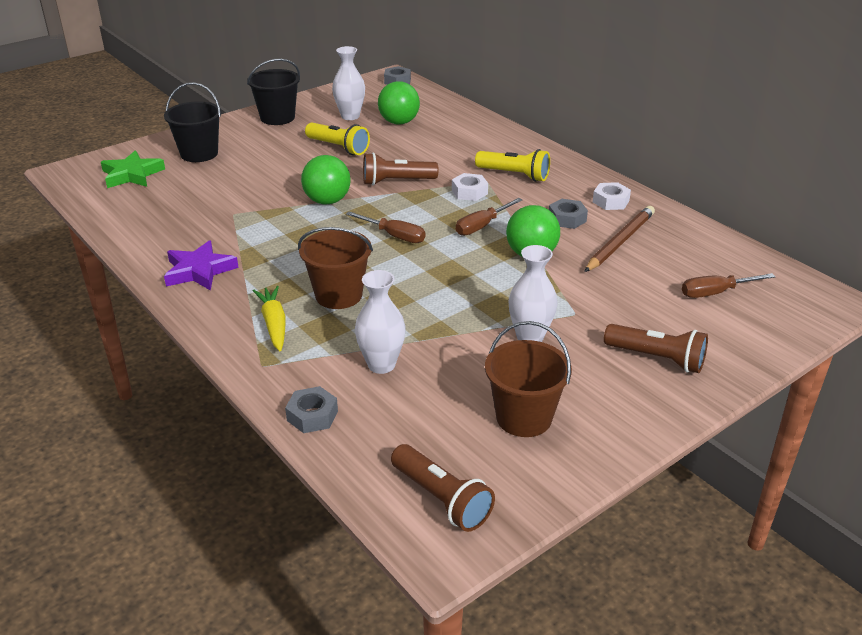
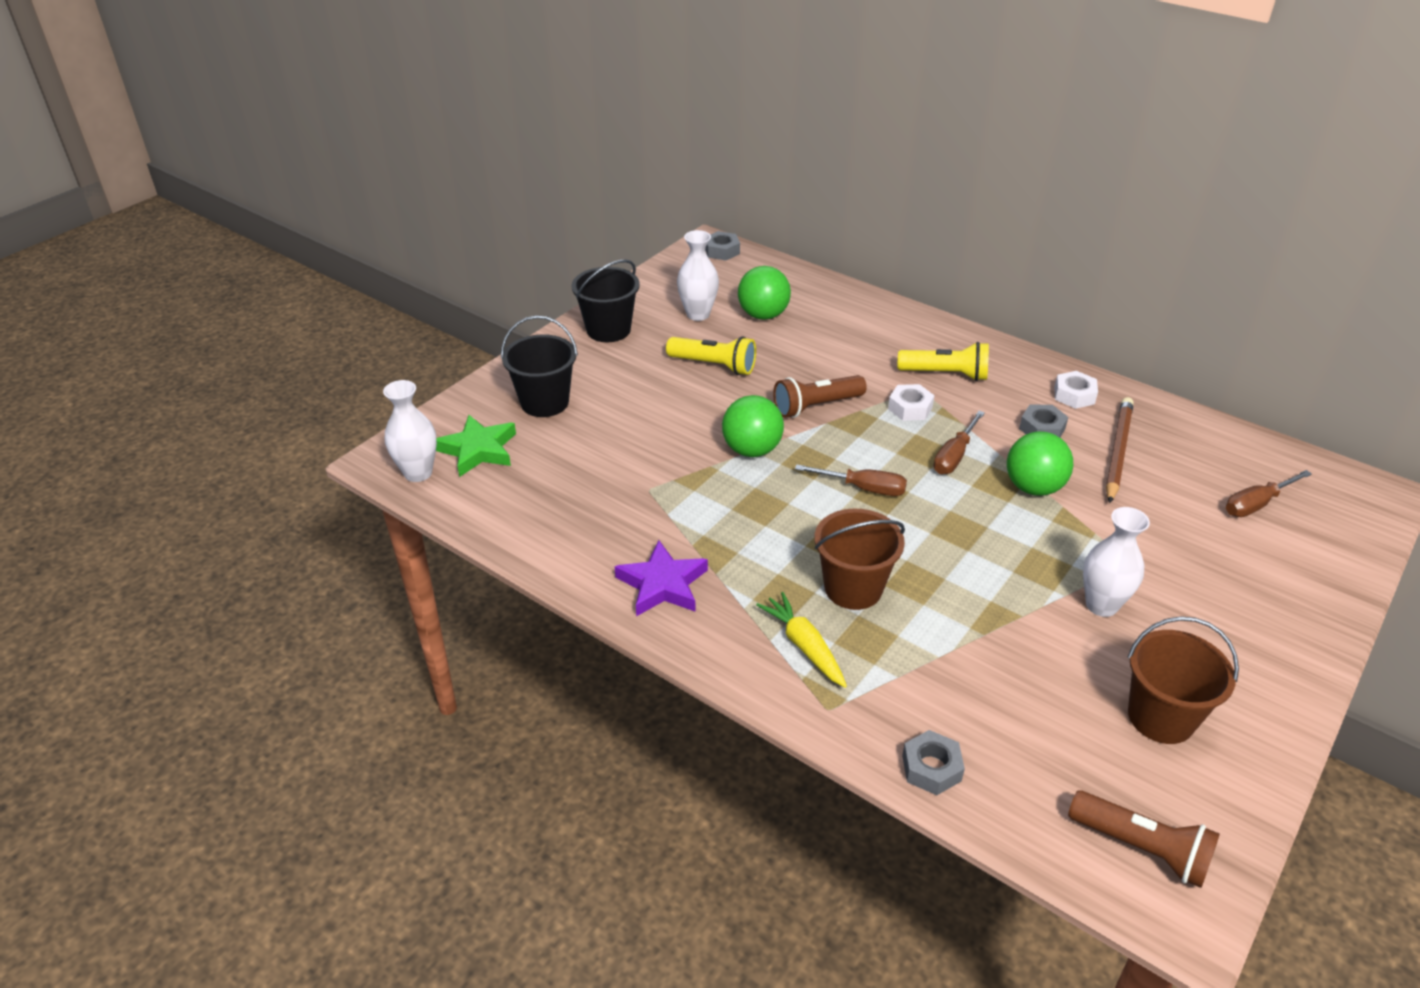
camera: 15 degrees left, 5 degrees up
(381, 365) = (964, 678): white vase -> white vase (418, 473)
(657, 359) = (1249, 606): brown flashlight -> none

